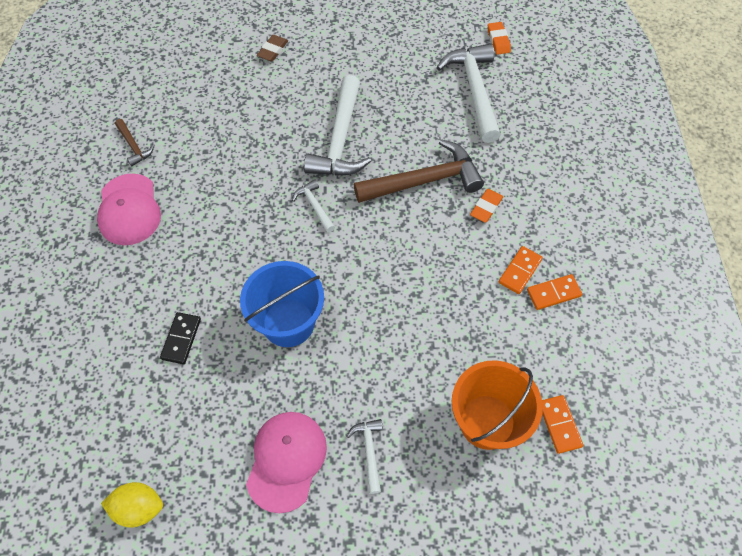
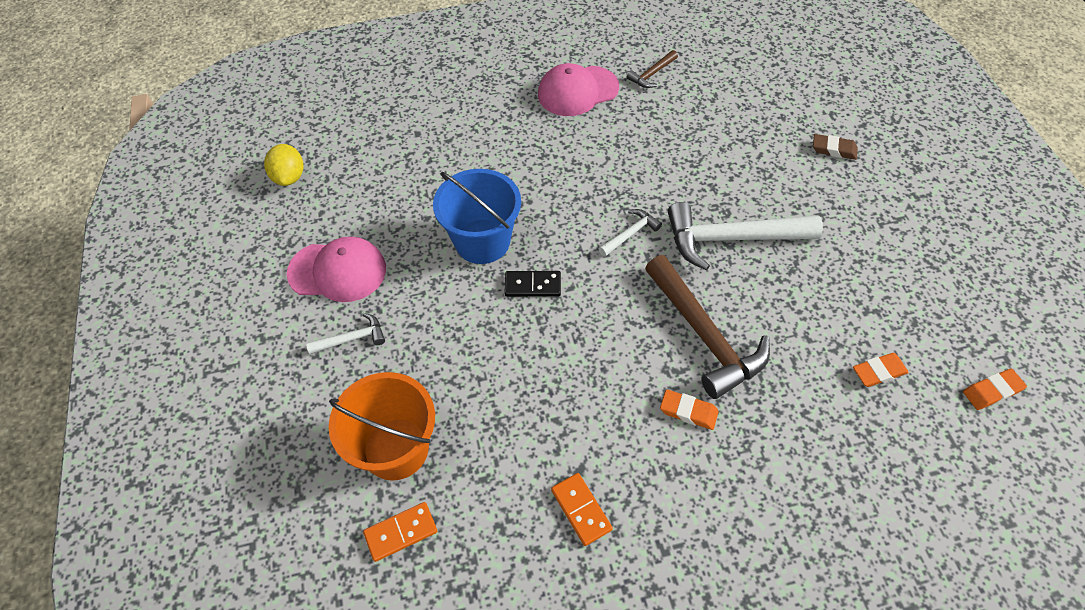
camera: 80 degrees right, 5 degrees down
(181, 339) = (449, 164): black domino -> black domino (532, 285)
(474, 91) = (878, 372): white hammer -> orange eraser
(520, 271) = (603, 463): orange domino -> none

